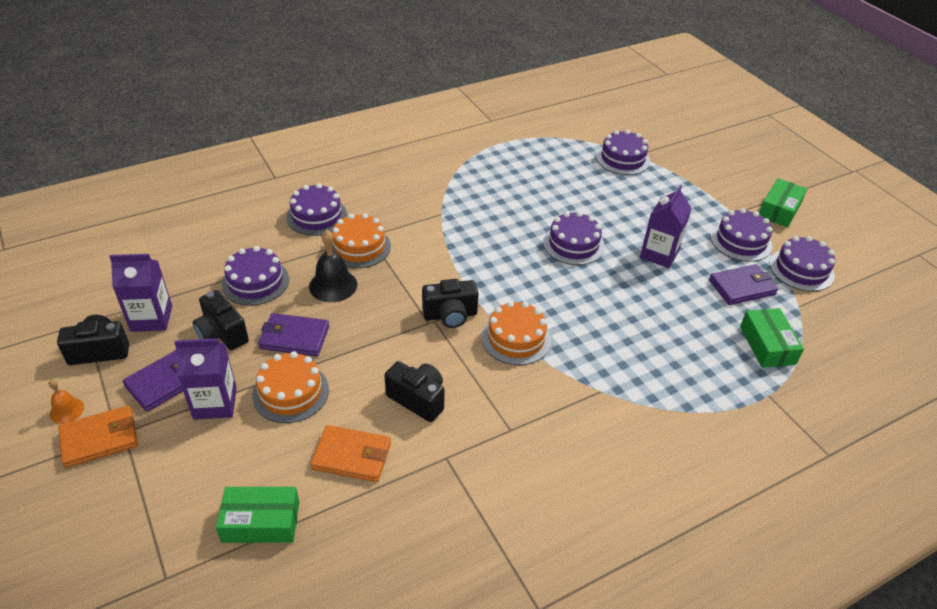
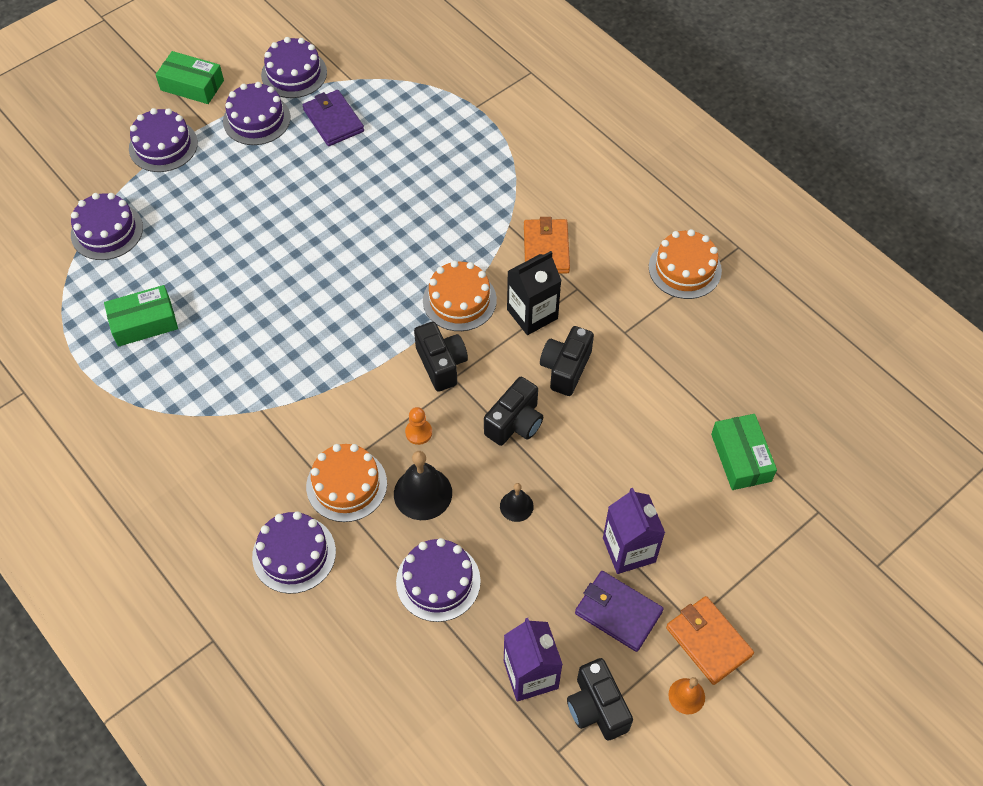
camera: 100 degrees left, 15 degrees up
(222, 334) = (532, 584): black camera -> black camera (515, 423)
(290, 392) = (592, 483): orange cake -> orange cake (685, 269)
(294, 337) = (516, 506): purple wallet -> black bell
(352, 456) = (649, 406): orange wallet -> orange wallet (546, 249)
(388, 291) = (418, 432): none -> orange pawn
(487, 387) = (532, 314): none -> black carton
(573, 244) = (294, 266): purple cake -> purple cake (163, 145)
(659, 254) = (295, 188): purple carton -> none
(767, 345) = (413, 104): green box -> green box (144, 322)

